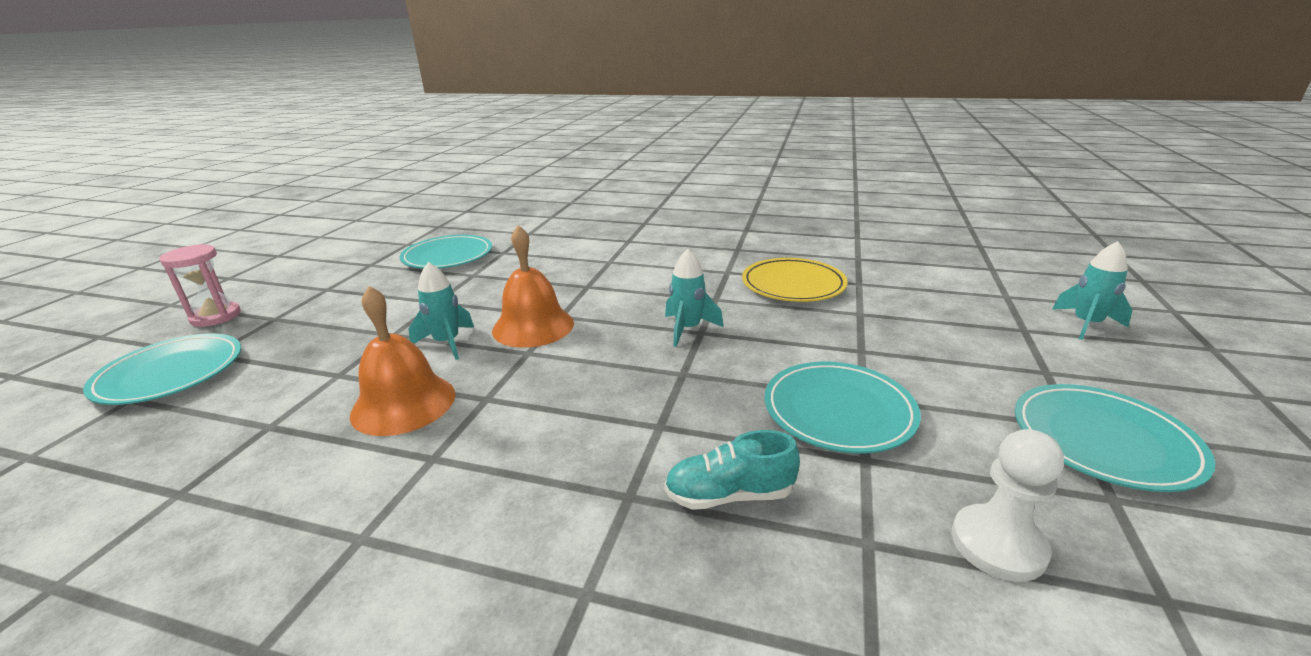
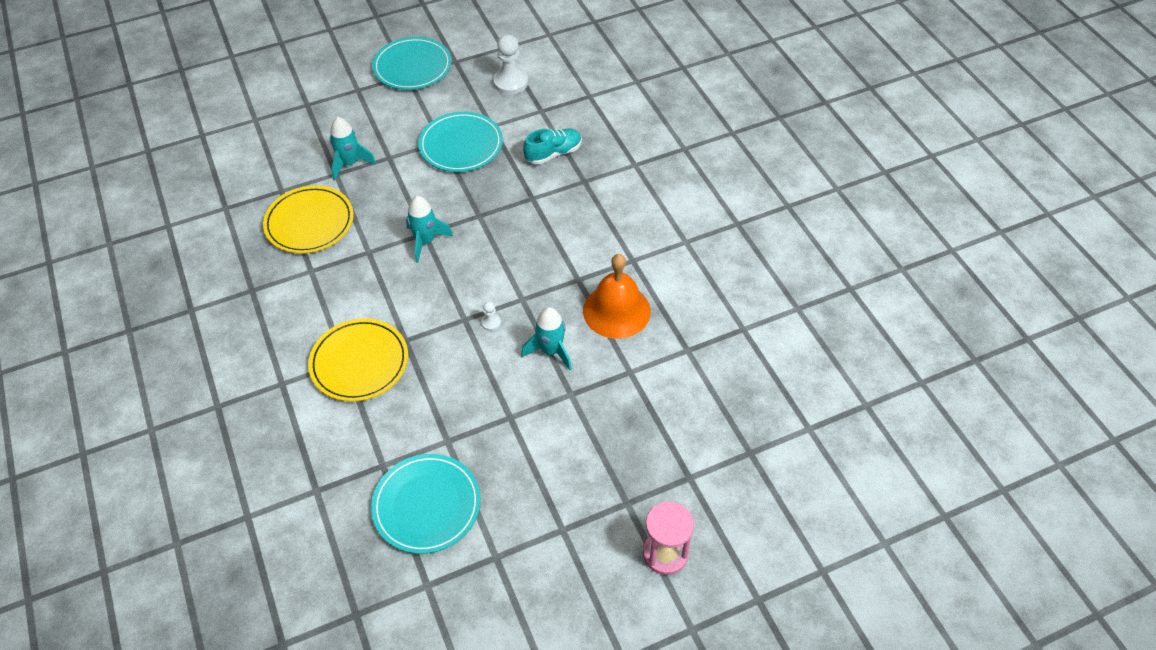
camera: 130 degrees left, 25 degrees up
(170, 373) = (720, 469): turquoise plate -> none
(533, 326) = (491, 322): orange bell -> white pawn
(598, 266) = (359, 362): none -> yellow plate
(729, 495) = (553, 154): turquoise shoe -> turquoise shoe turned 75 degrees counterclockwise
(1086, 324) = (280, 84): turquoise rocket -> turquoise rocket (350, 164)

